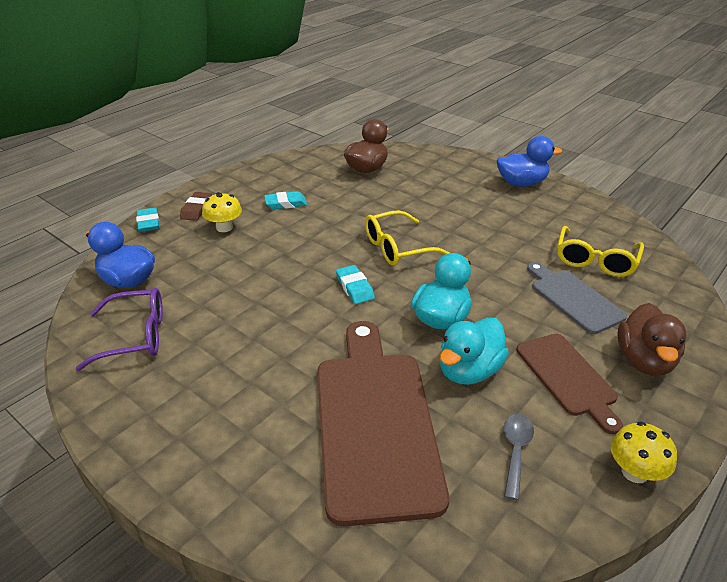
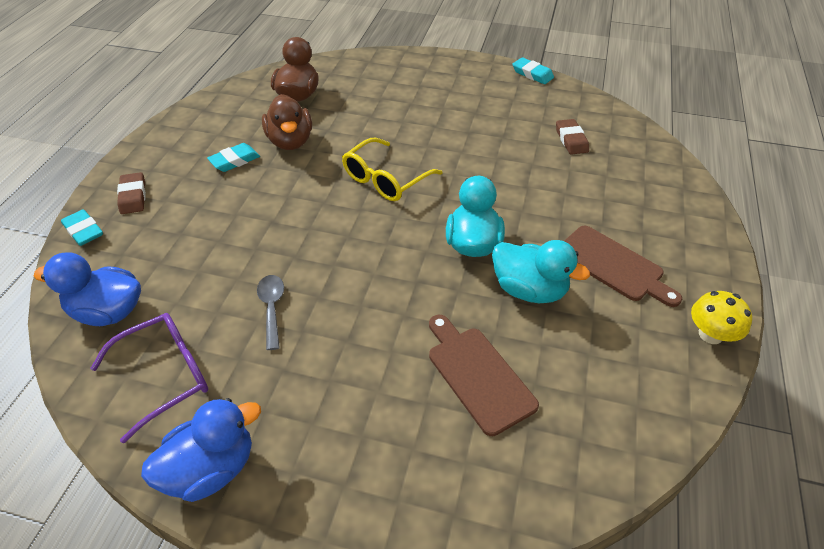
camera: 25 degrees left, 10 degrees up
(224, 227) = (182, 210): yellow mushroom -> none
(355, 287) = (370, 237): turquoise eraser -> turquoise eraser (532, 74)
(374, 423) = (477, 375): brown cutting board -> brown cutting board, size x0.56
(469, 371) = (529, 290): turquoise duck -> turquoise duck turned 75 degrees counterclockwise
(515, 451) = (612, 353): grey spoon -> grey spoon (272, 308)
(521, 183) = (461, 74): blue duck -> blue duck (211, 469)
(573, 299) = (575, 185): grey cutting board -> none
(595, 261) = (571, 140): yellow glasses -> brown eraser
(644, 361) = (662, 227): brown duck -> brown duck (290, 141)

